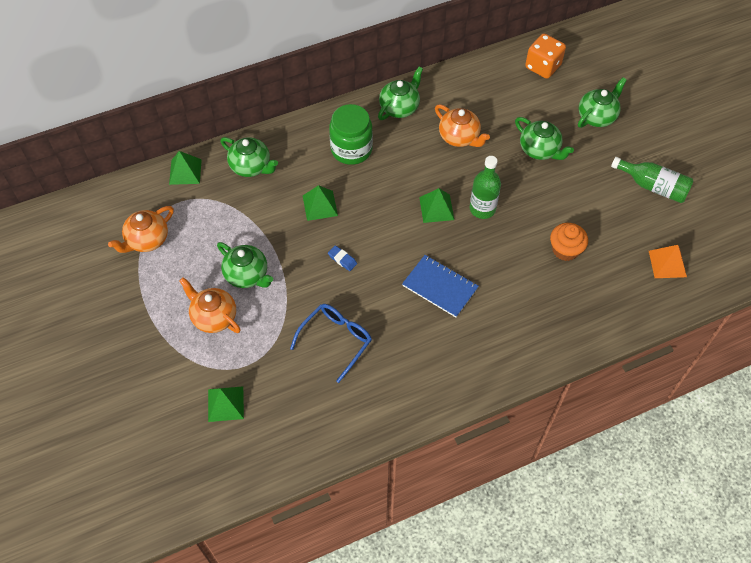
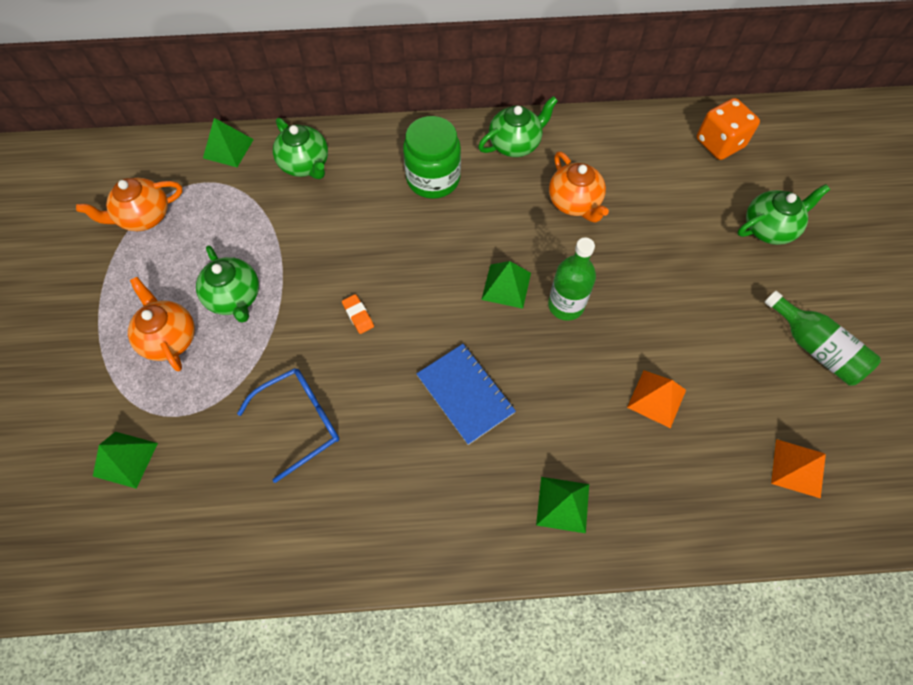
camera: 20 degrees right, 5 degrees up
(320, 205) = (363, 237): green pyramid -> green pyramid (563, 504)
(342, 259) = (358, 315): blue eraser -> orange eraser
(539, 150) = (673, 250): green teapot -> none
(565, 250) = (656, 398): orange cupcake -> orange pyramid

